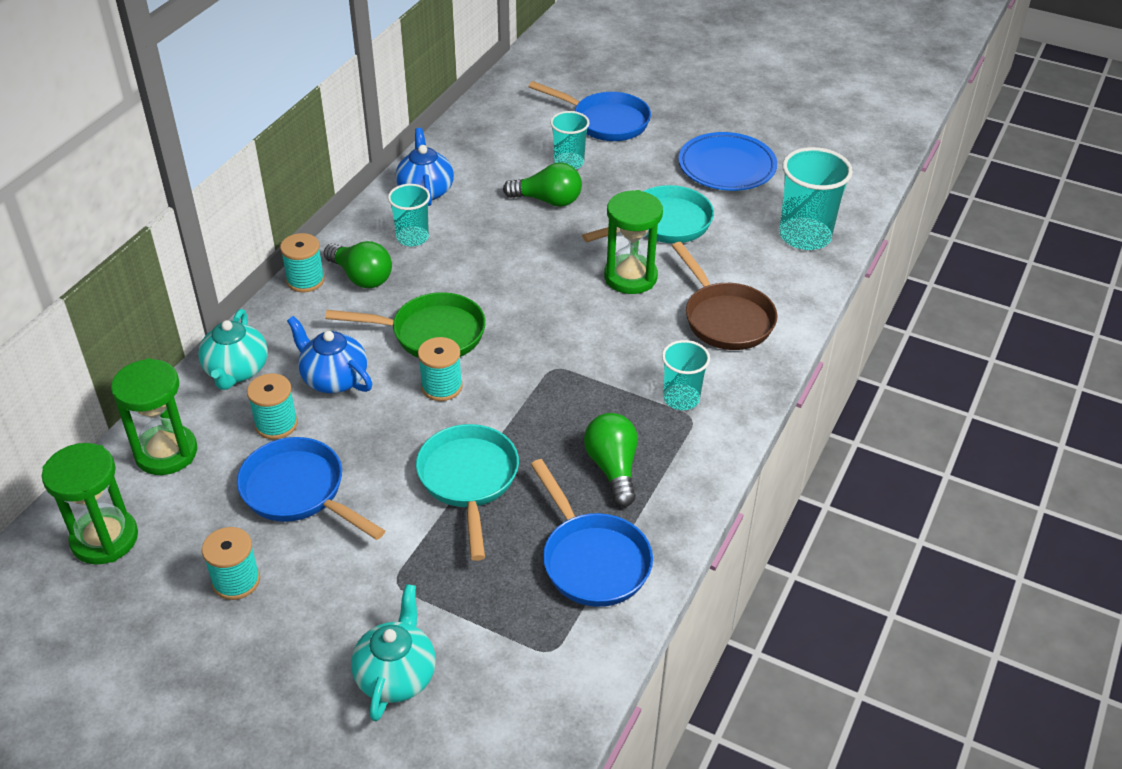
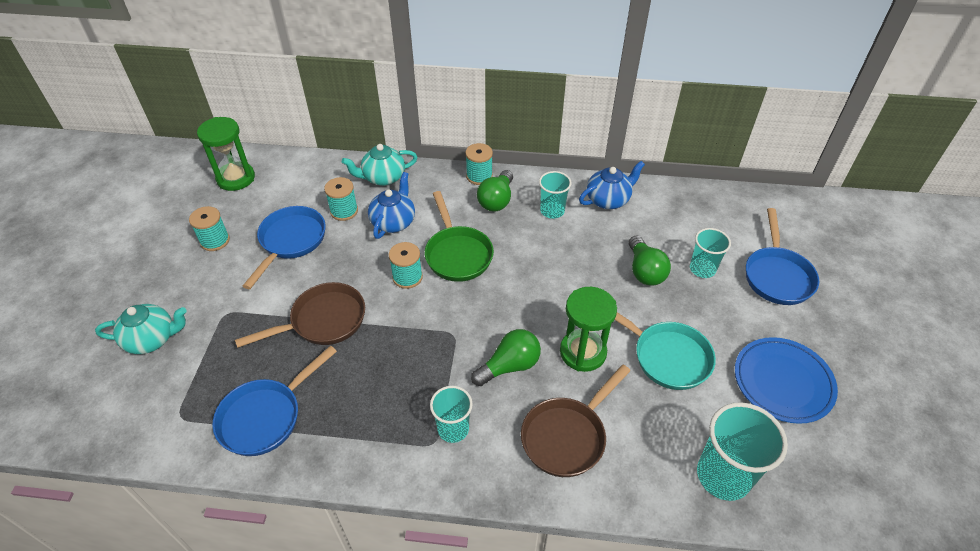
camera: 70 degrees right, 5 degrees up
(166, 453) = (306, 176): green hourglass -> none
(468, 481) = (323, 321): turquoise pan -> brown pan
(613, 468) = (360, 403): green light bulb -> green light bulb (509, 366)

